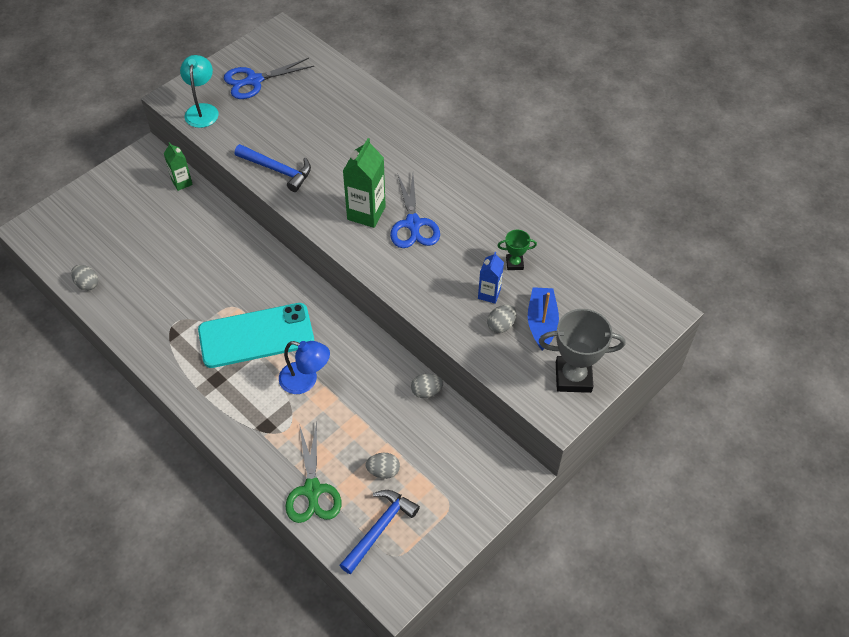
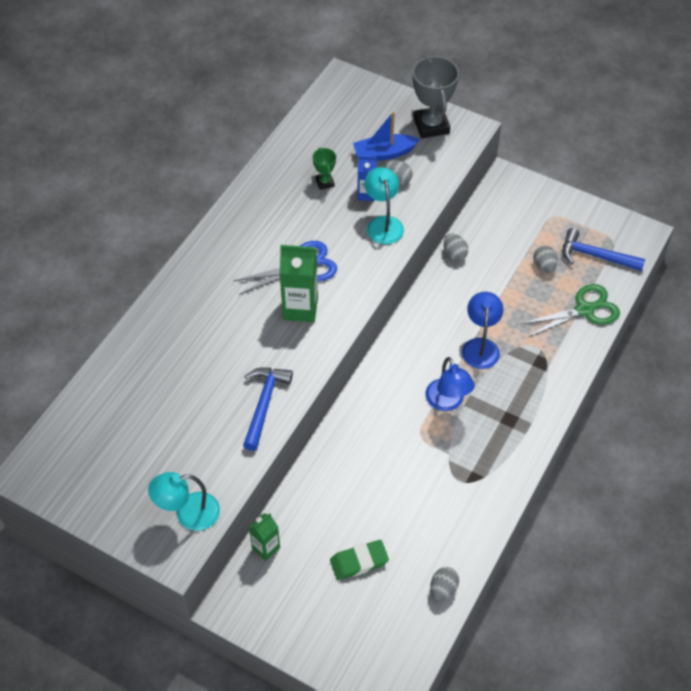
camera: 105 degrees left, 0 degrees up
(139, 236) = (359, 562): none -> green eraser
(254, 81) = (124, 474): blue scissors -> none
(256, 336) = (447, 402): turquoise phone -> blue lamp
(445, 298) = (383, 223): none -> turquoise lamp

